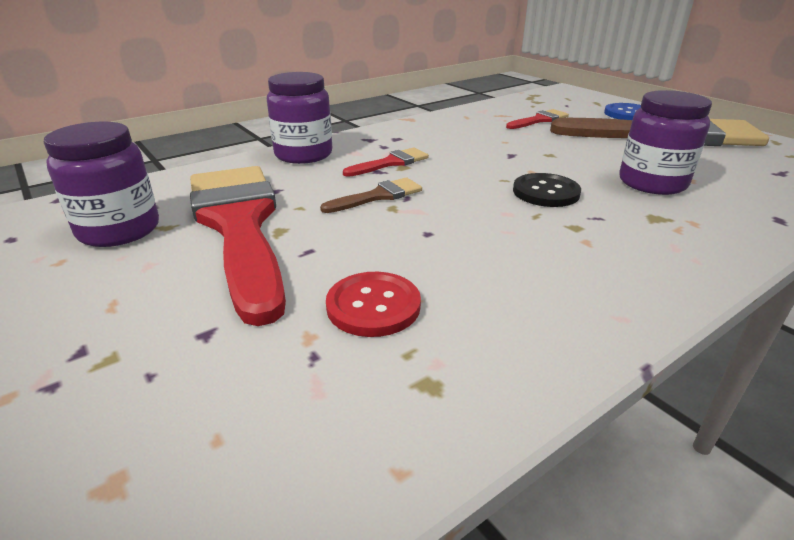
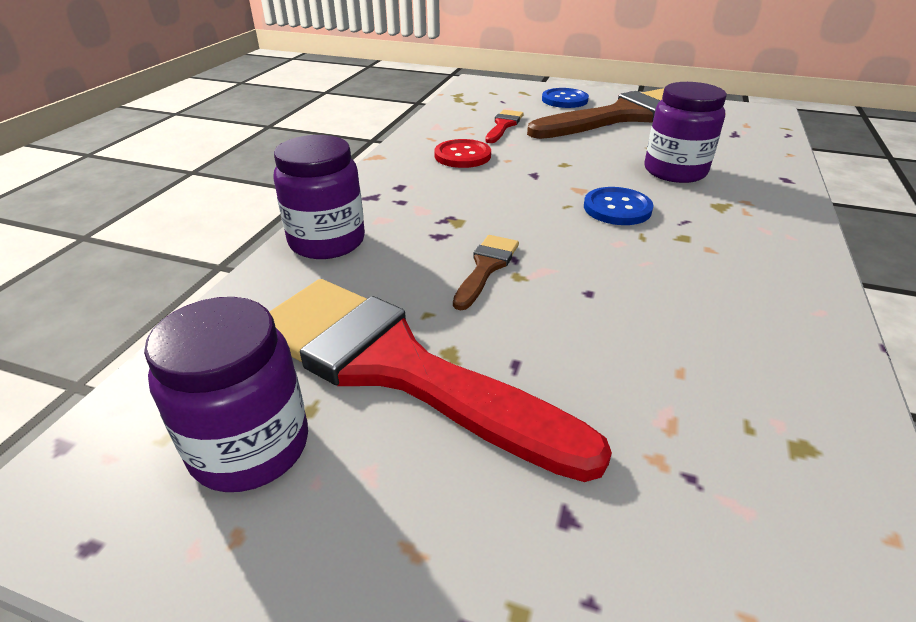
camera: 35 degrees left, 5 degrees up
(373, 306) = (660, 395): red button -> red button (462, 156)
(391, 163) = (439, 221): red brush -> none
(546, 192) = (617, 208): black button -> blue button

